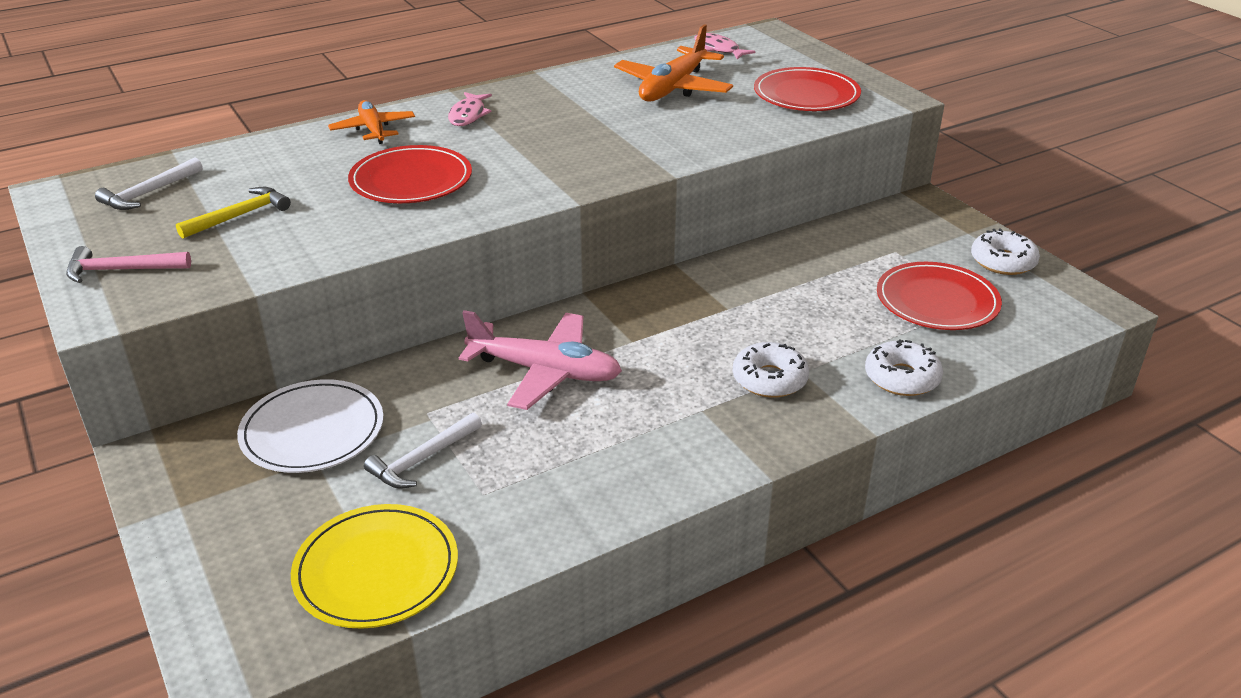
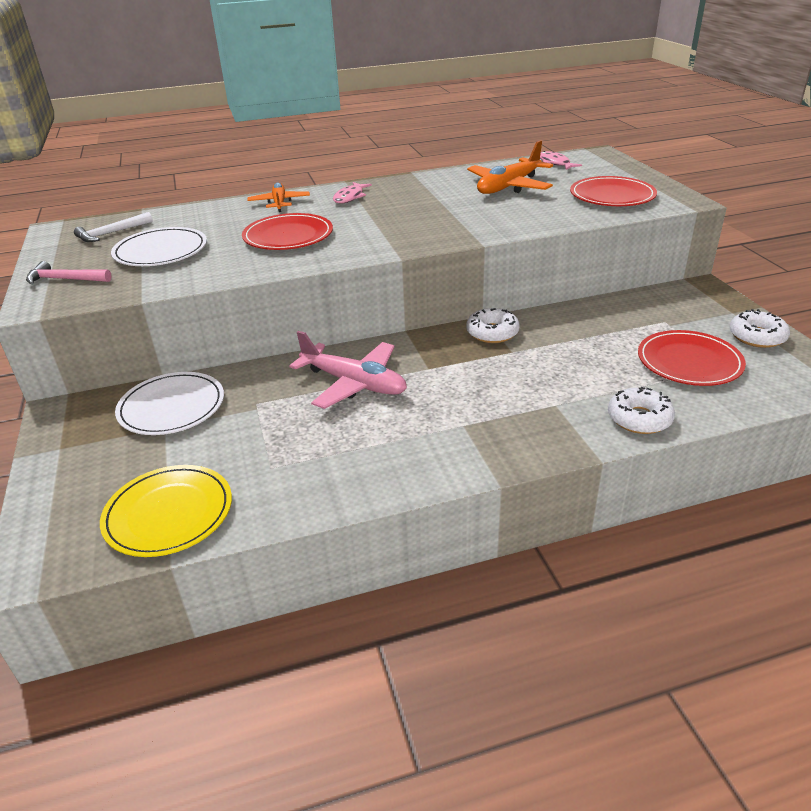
camera: 15 degrees right, 0 degrees up
(240, 216) = (161, 251): yellow hammer -> white plate
(422, 459) = (238, 436): white hammer -> none
(769, 379) = (526, 408): white donut -> white donut (492, 333)

